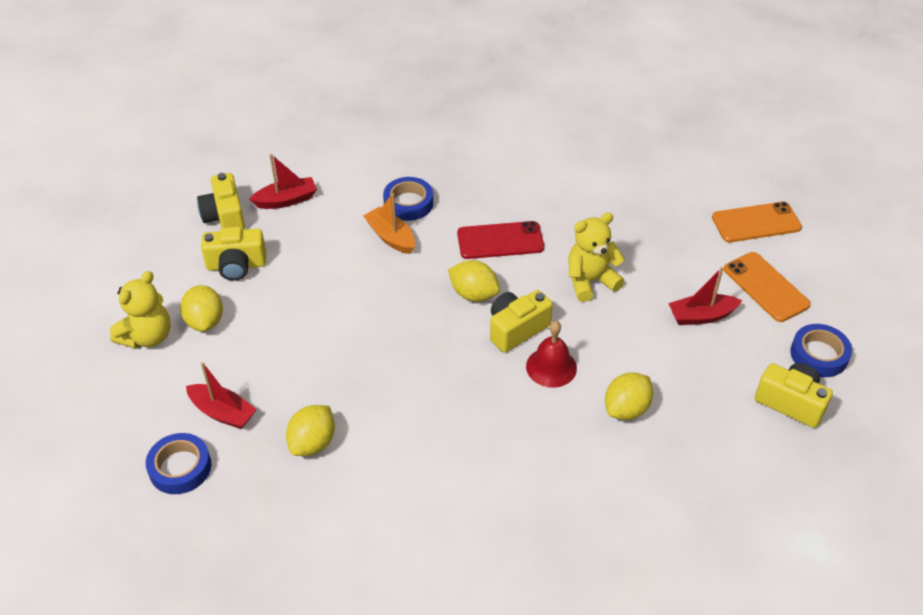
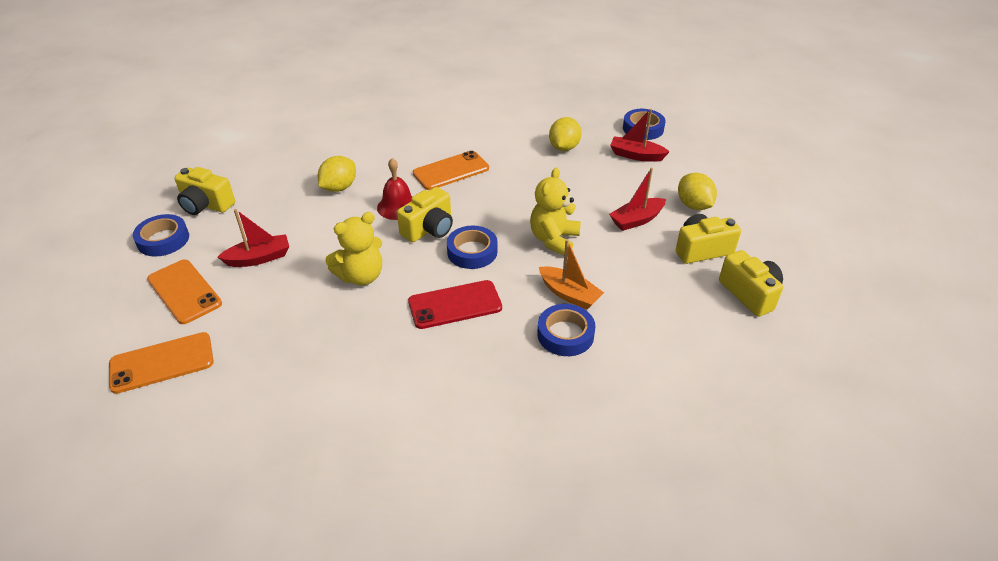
camera: 170 degrees right, 5 degrees down
(148, 336) = (729, 190): yellow teddy bear -> yellow teddy bear (554, 239)
(286, 200) = (700, 320): red boat -> red boat (636, 220)
(473, 294) = (472, 252): yellow lemon -> blue tape
(479, 419) = (451, 171): none -> orange phone

